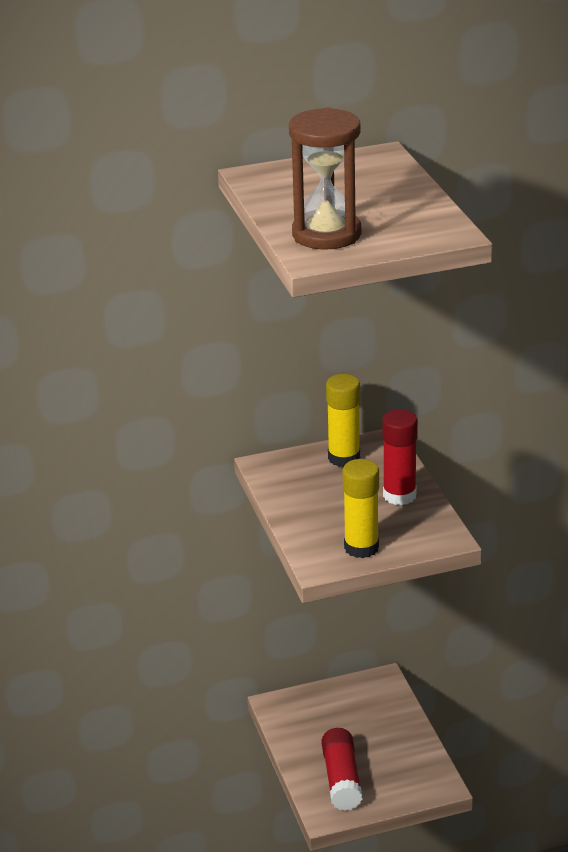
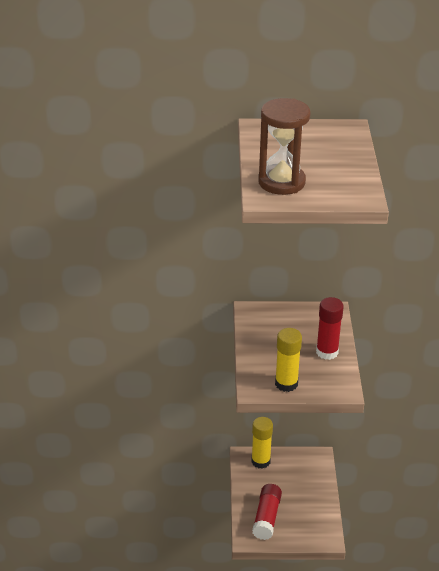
camera: 15 degrees right, 5 degrees up
(344, 458) = (303, 317): yellow glue stick -> yellow glue stick (260, 461)

